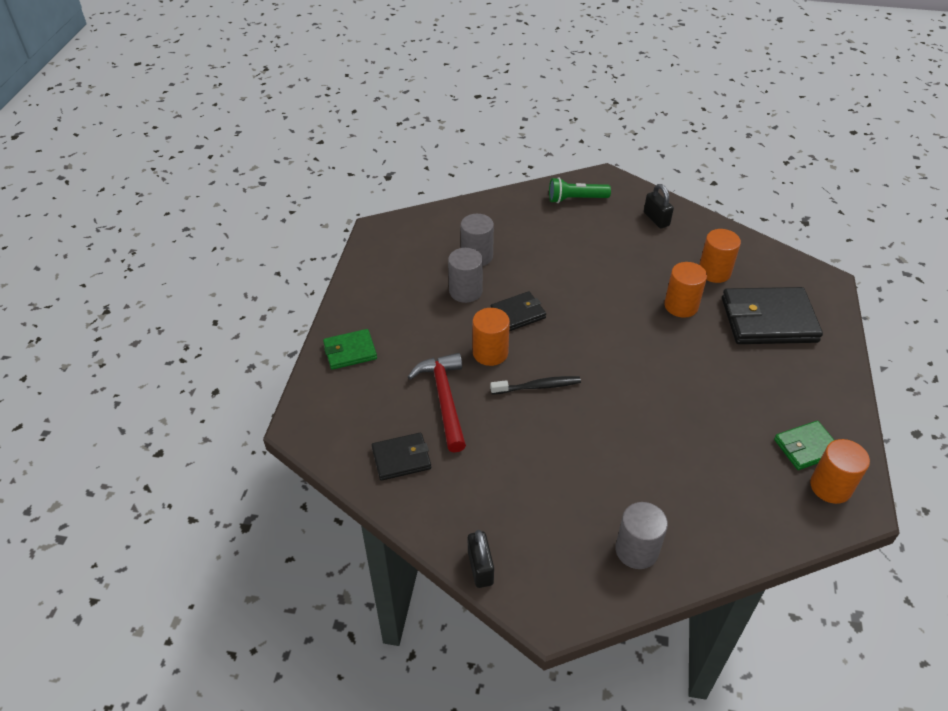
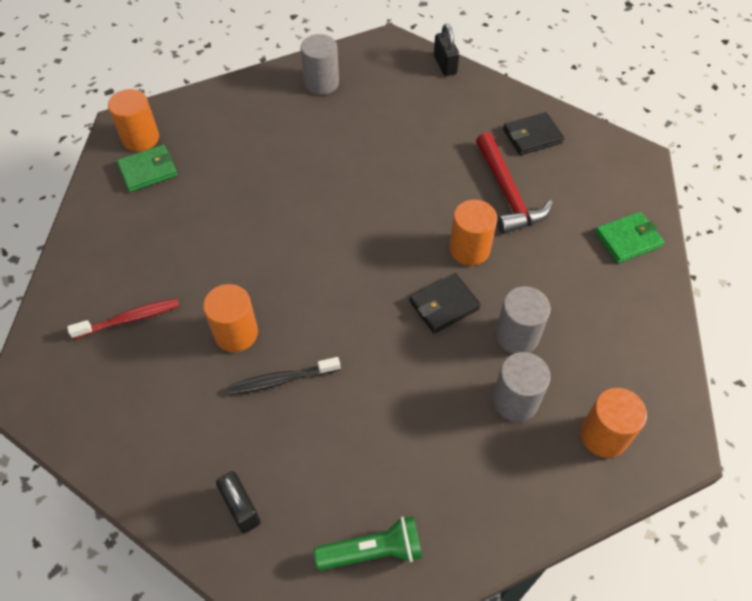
camera: 175 degrees right, 10 degrees up
(538, 386) = (412, 213): black toothbrush -> black toothbrush (281, 380)
(714, 272) = (176, 397): orange cylinder -> orange cylinder (603, 435)
(768, 320) = (129, 319): black wallet -> red toothbrush

